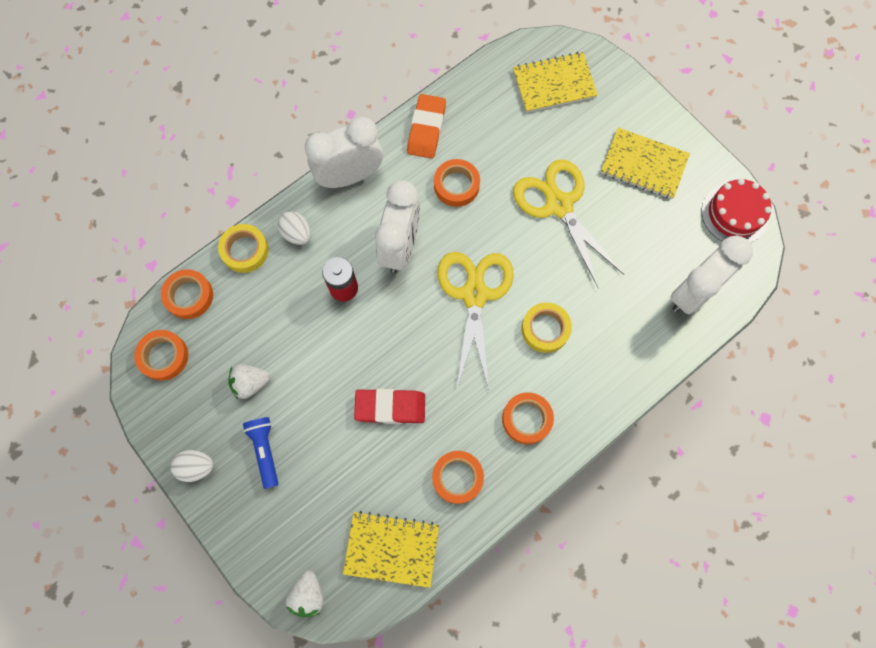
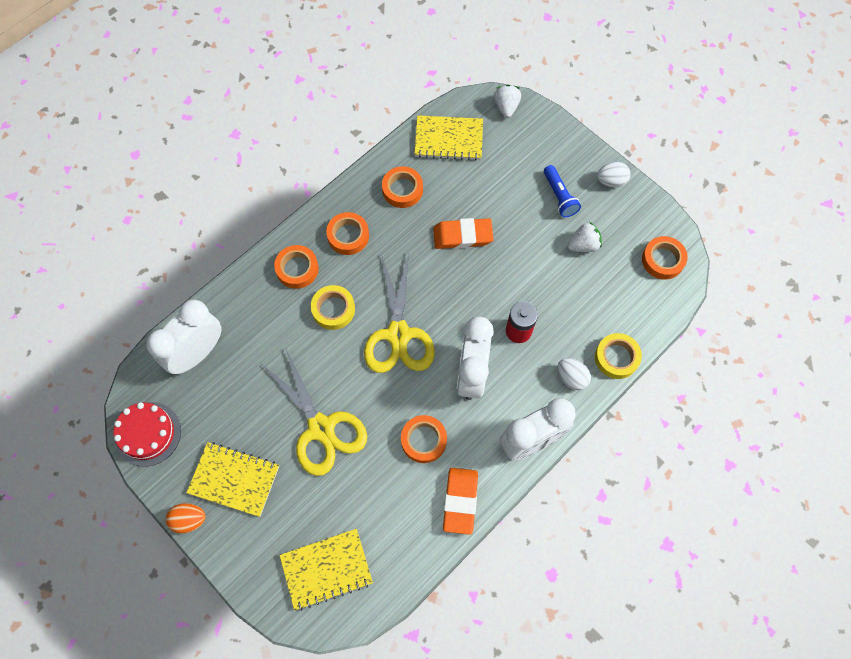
camera: 175 degrees right, 5 degrees down
(189, 296) = (656, 312): orange tape -> orange tape (297, 269)
(390, 407) = (462, 236): red eraser -> orange eraser
(684, 133) = (189, 520): none -> orange egg

